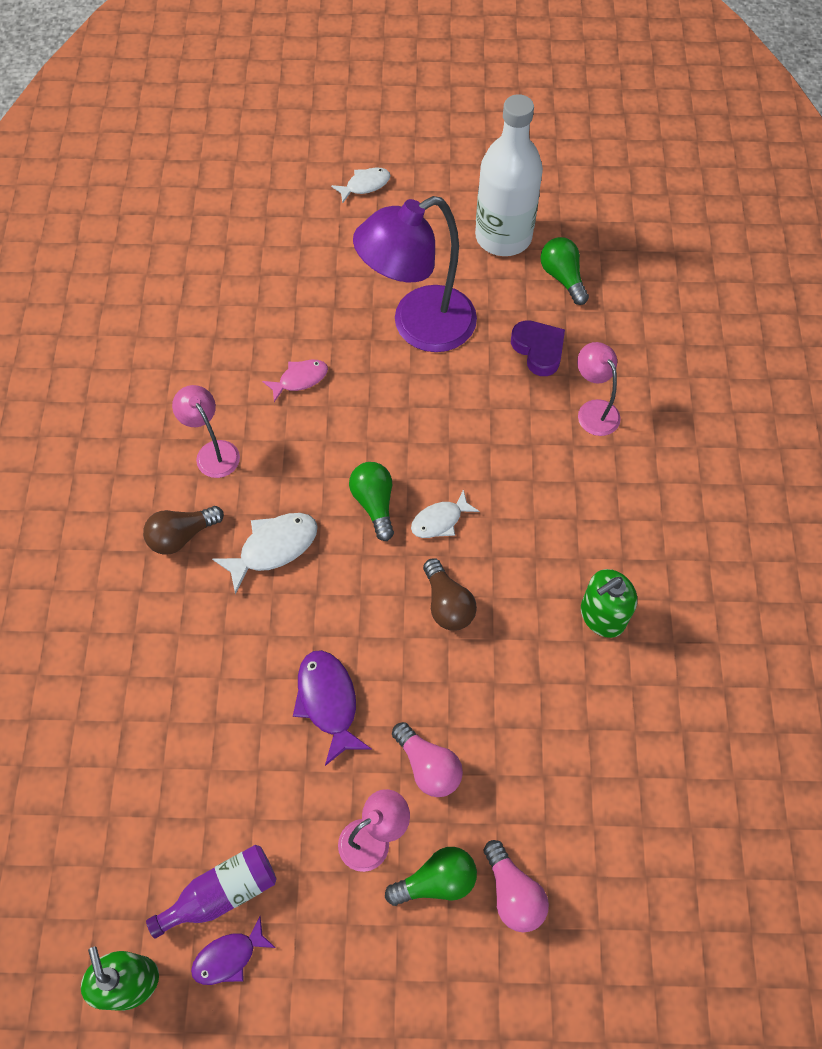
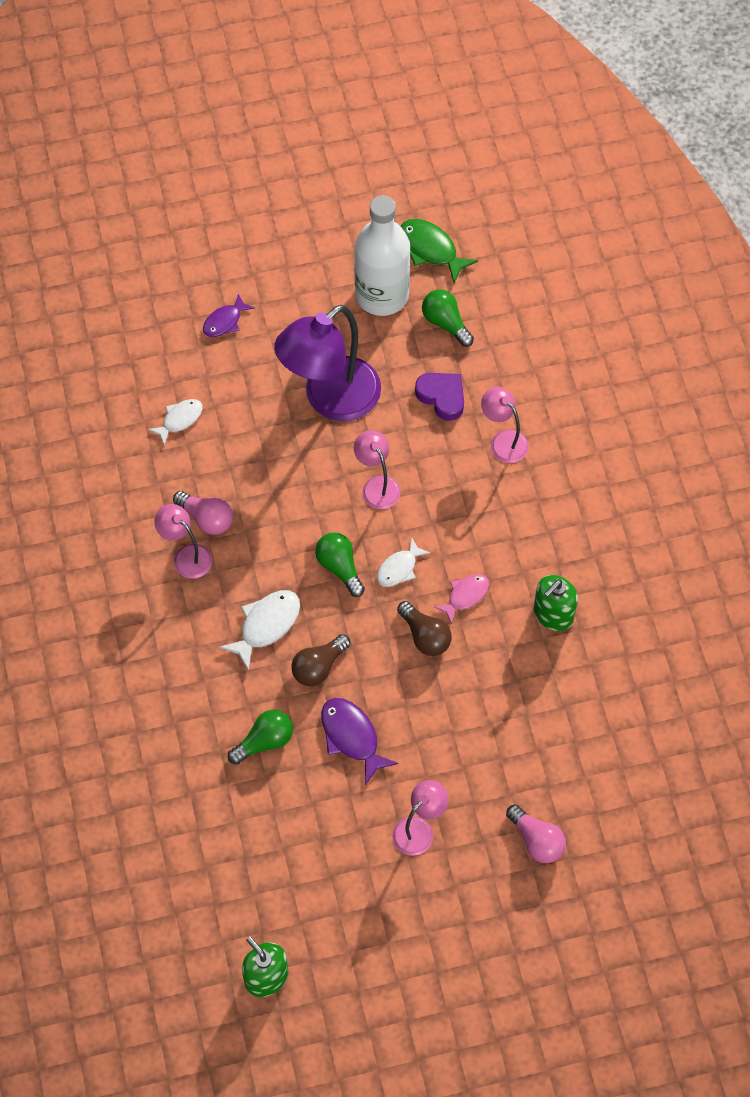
camera: 15 degrees left, 0 degrees up
(181, 536) = (185, 634): brown light bulb -> brown light bulb (319, 667)
(222, 893) = (314, 898): purple bottle -> none
(229, 957) = (335, 940): purple fish -> purple fish (225, 321)
(300, 379) = (240, 473): pink fish -> pink fish (465, 596)
(365, 185) = (240, 272): white fish -> white fish (180, 419)
(428, 766) = (446, 766): pink light bulb -> pink light bulb (206, 518)
(437, 881) = (476, 847): green light bulb -> green light bulb (264, 741)
(442, 426) = (377, 485): none -> pink lamp
(566, 204) = (431, 249): none -> green fish

